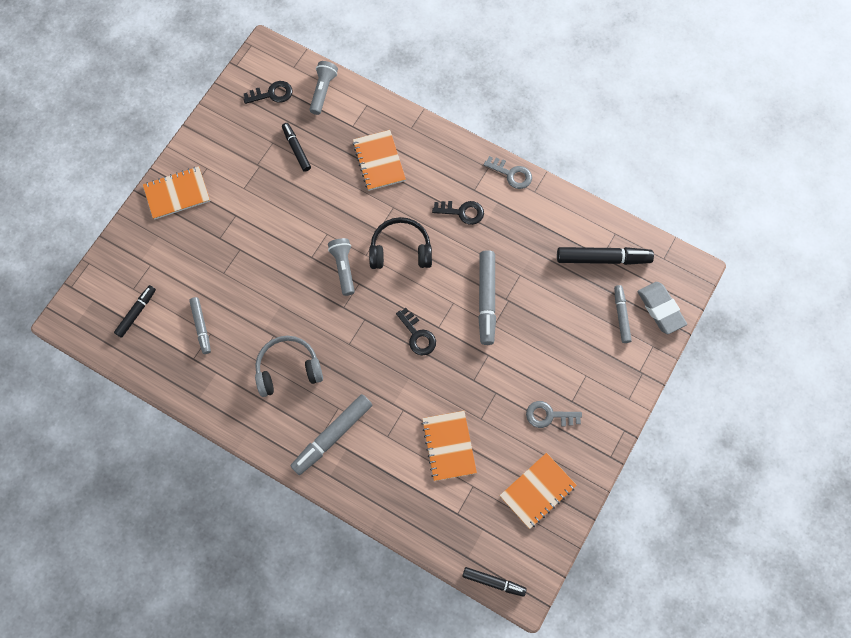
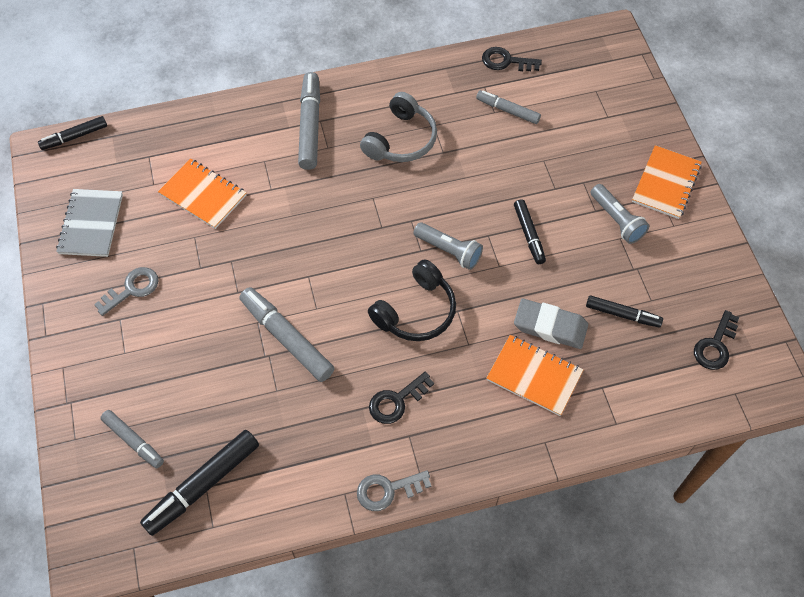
camera: 135 degrees right, 10 degrees down
(136, 313) = (569, 78): black marker -> black marker (529, 234)
(323, 91) = (675, 396): grey flashlight -> grey flashlight (617, 220)
(417, 335) = (320, 254): black key -> black key (506, 61)
(537, 491) = (91, 224): orange notebook -> grey notebook
(660, 309) = (94, 485): grey eraser -> grey eraser (550, 326)

